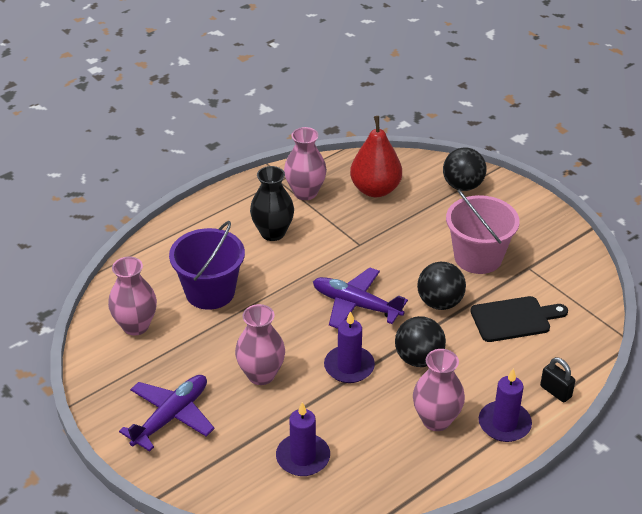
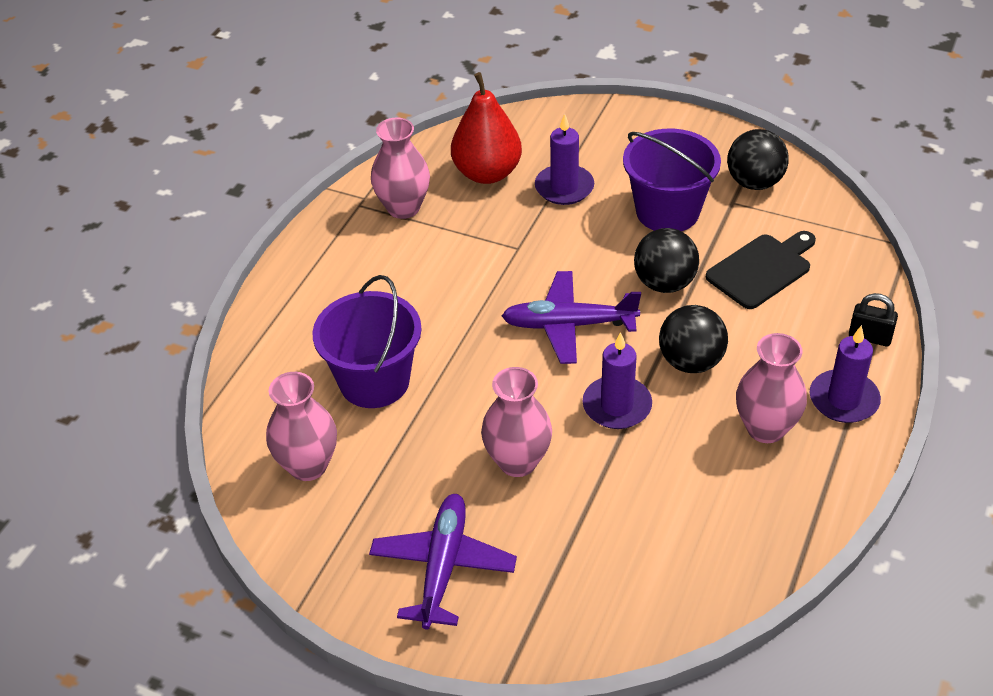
camera: 25 degrees left, 5 degrees up
(272, 233) = (399, 274): black vase -> none
(303, 457) = (646, 545): purple candle -> purple candle (564, 187)
(462, 186) = (587, 132): black ball -> black ball (754, 182)
(478, 257) = (667, 211): pink bucket -> purple bucket

